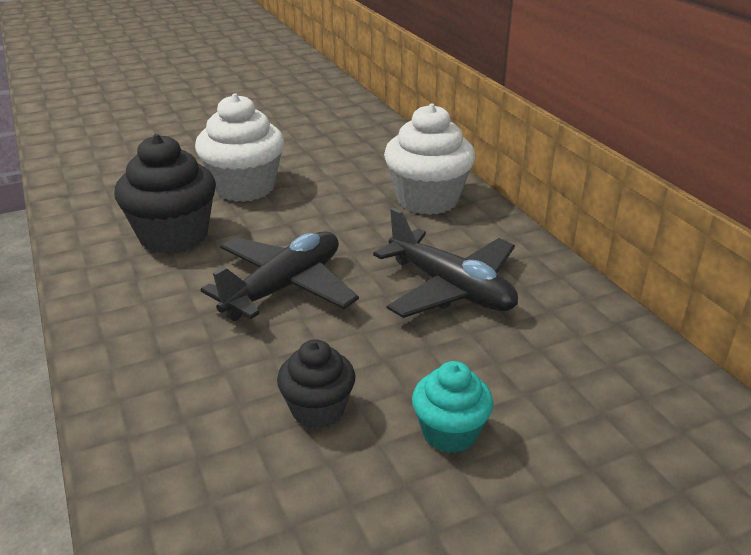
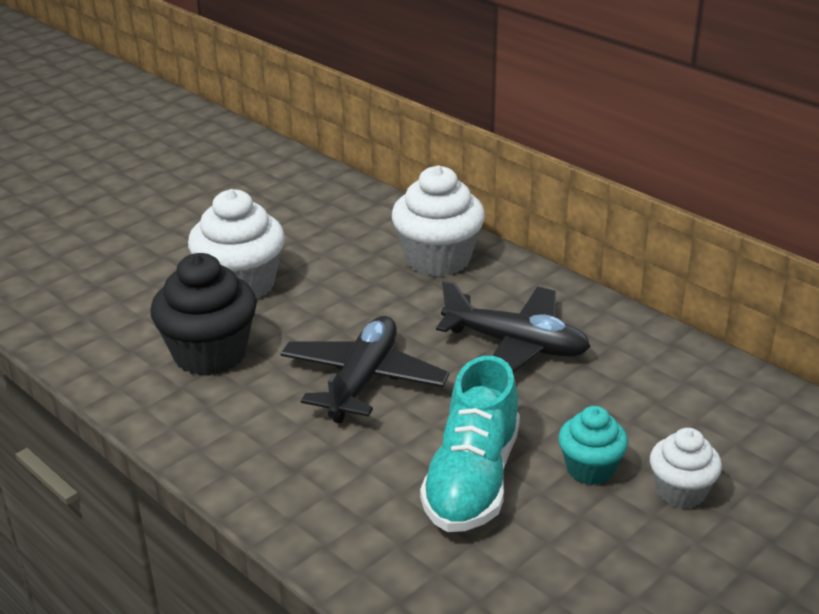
camera: 20 degrees left, 0 degrees up
(318, 410) = (472, 479): black cupcake -> turquoise shoe
(539, 489) = (680, 491): none -> white cupcake

